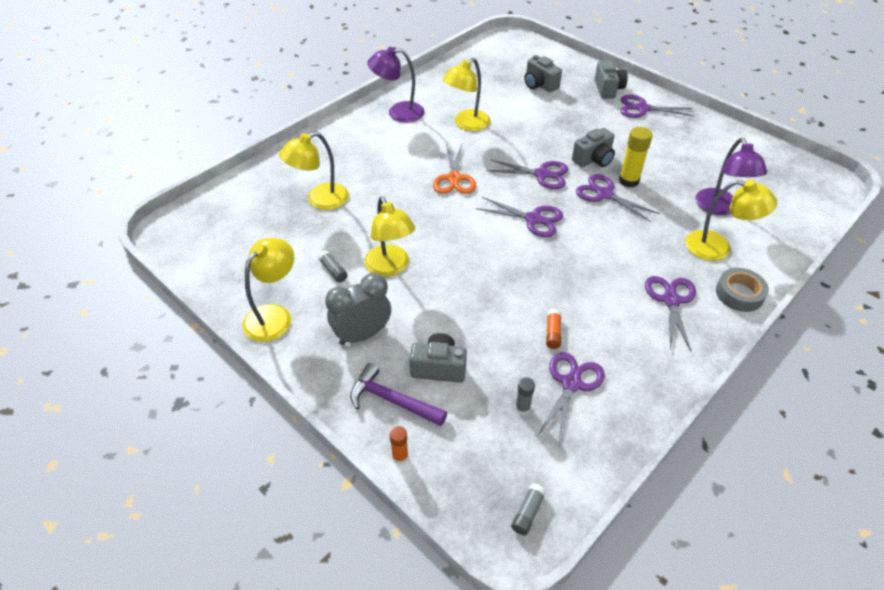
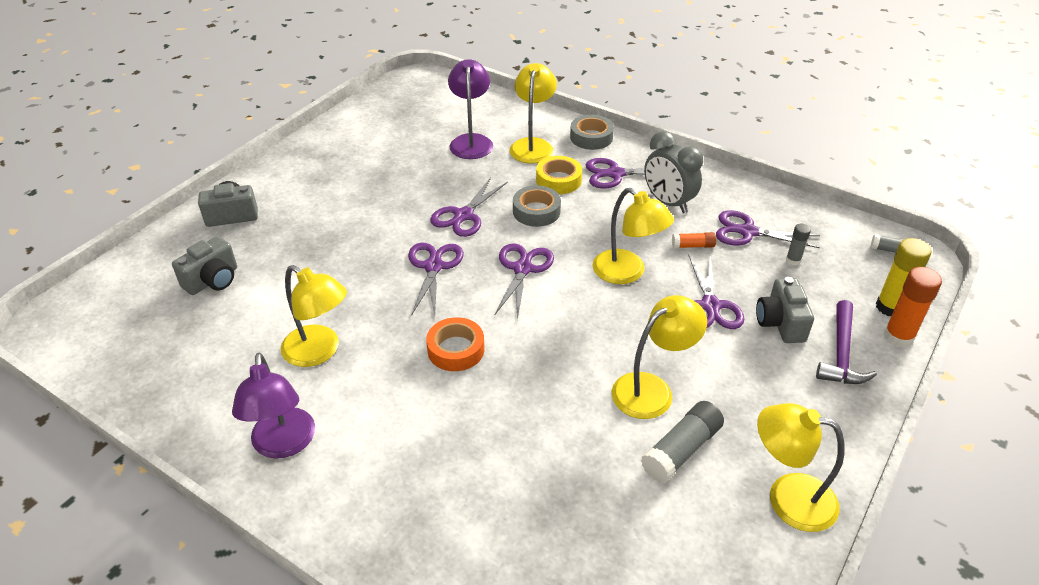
camera: 100 degrees left, 5 degrees down
(320, 200) = (538, 505): yellow lamp -> yellow lamp (627, 273)
(333, 271) = (681, 450): grey glue stick -> grey glue stick, size x1.78
(362, 335) = (771, 396): grey clock -> grey clock (668, 203)
(400, 456) = (898, 337): orange glue stick -> orange glue stick, size x1.78
(454, 178) = (456, 349): orange scissors -> orange tape
(593, 159) = (397, 225): grey camera -> none
(609, 236) = (536, 211): none -> grey tape
(628, 181) = (435, 198): yellow glue stick -> yellow glue stick (890, 307)
(642, 108) = (282, 187): purple scissors -> purple scissors (710, 306)
(658, 257) = (558, 180): none -> yellow tape
(719, 208) = (471, 141): purple lamp -> purple lamp turned 75 degrees counterclockwise

